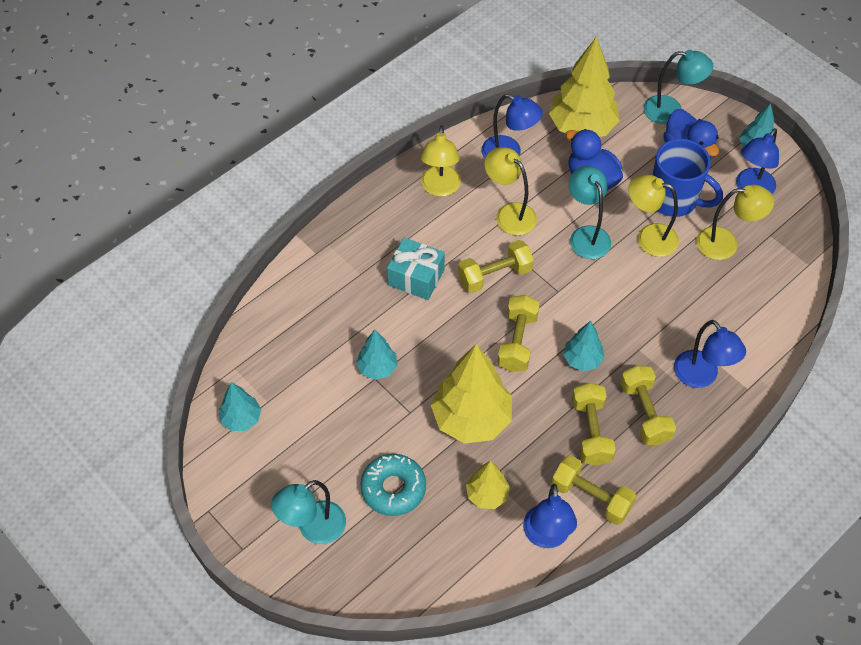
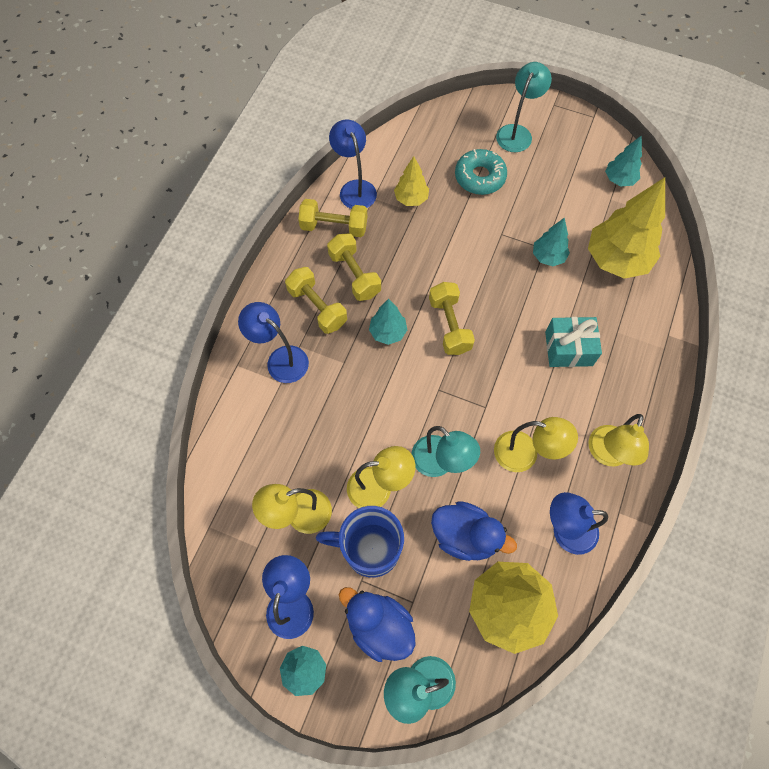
camera: 155 degrees right, 10 degrees up
(440, 188) = (606, 454): yellow lamp -> yellow lamp turned 135 degrees counterclockwise
(471, 419) = (452, 247): yellow tree -> yellow tree (616, 260)
(495, 275) = (502, 380): yellow dumbbell -> none

